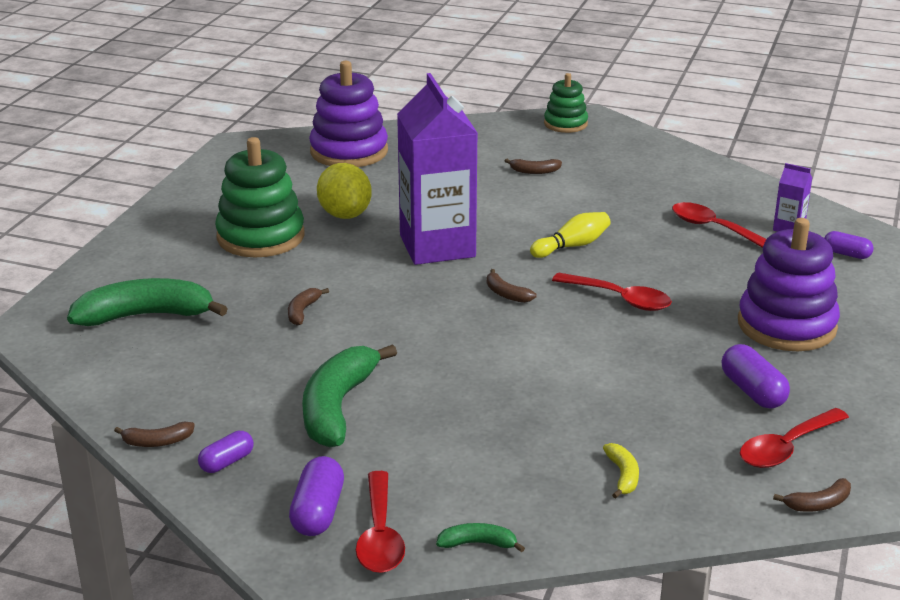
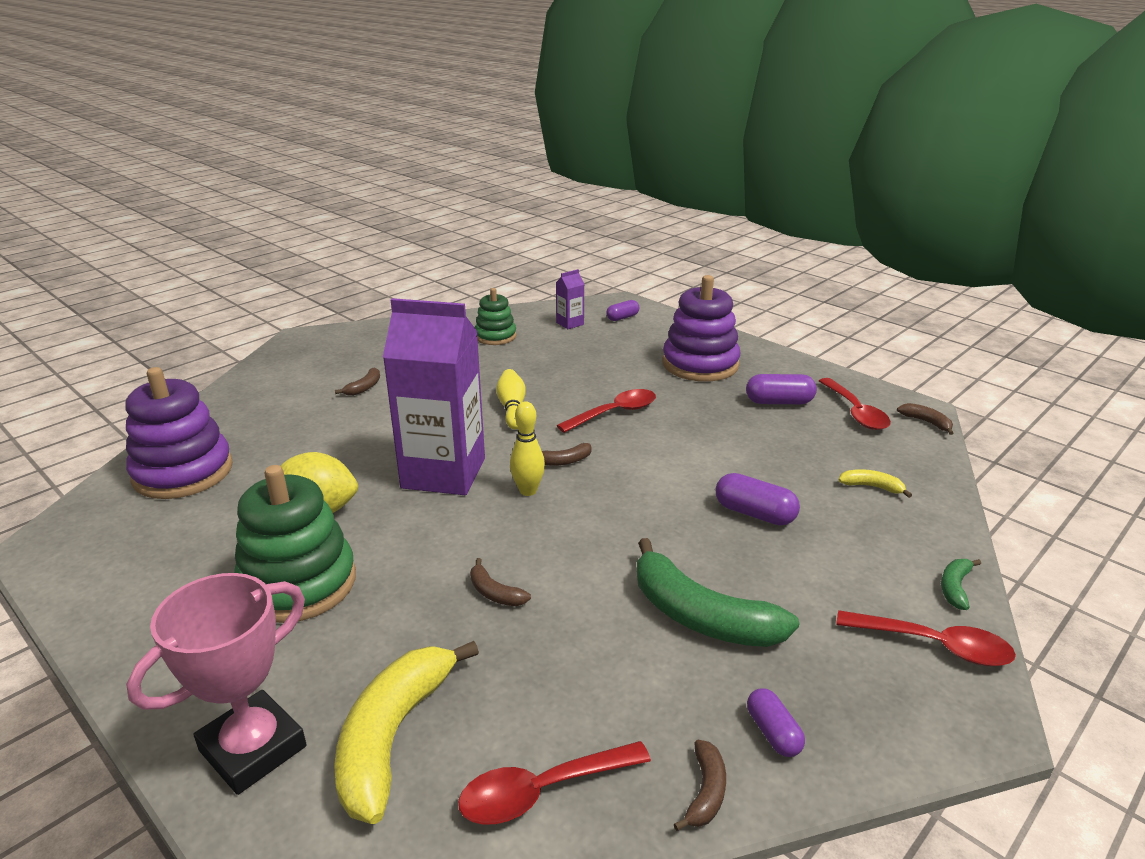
camera: 65 degrees left, 0 degrees up
(114, 275) = (253, 748): none -> pink trophy
(145, 316) = (393, 736): green banana -> yellow banana
(318, 512) = (887, 680): purple capsule -> purple capsule (754, 513)
(445, 289) = (528, 491): none -> yellow bowling pin
(565, 124) = (299, 350): green stacking toy -> green stacking toy (495, 336)
(714, 228) = (543, 347): red spoon -> red spoon (542, 791)
(818, 504) = (926, 422): brown banana -> brown banana turned 45 degrees counterclockwise

